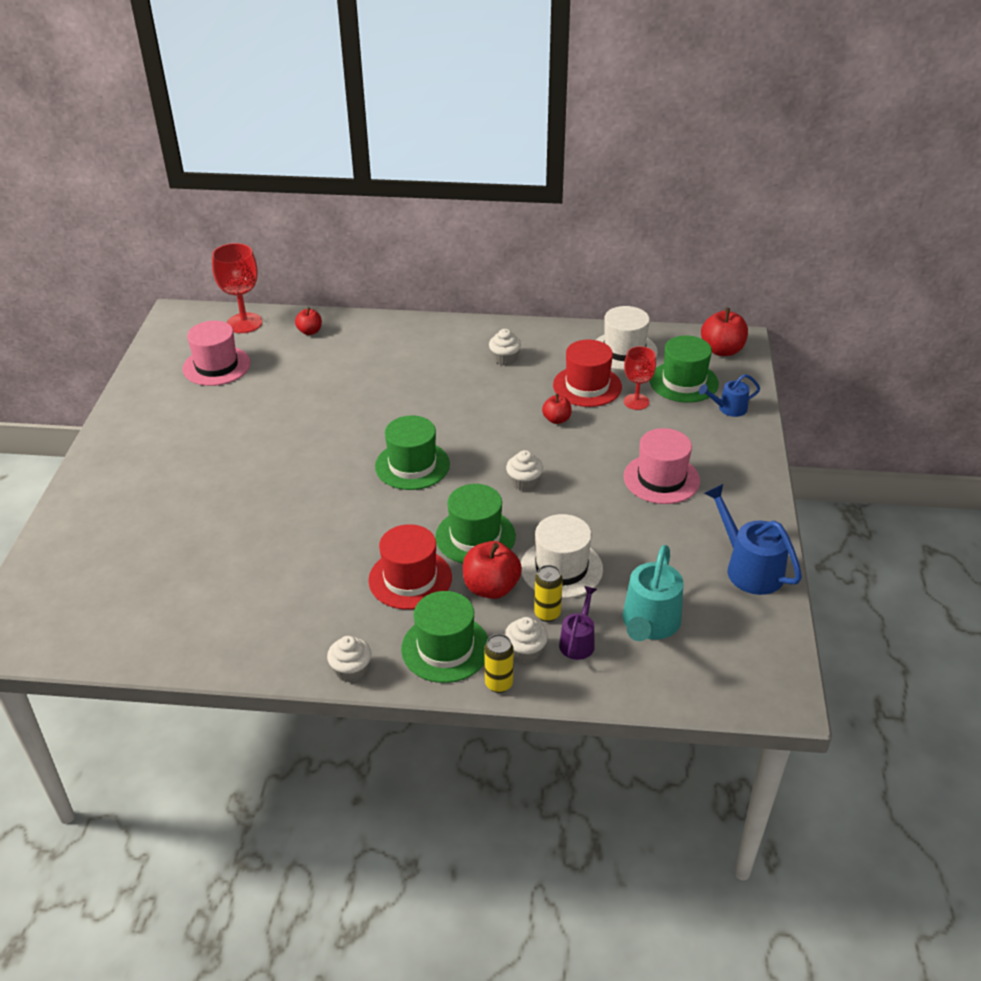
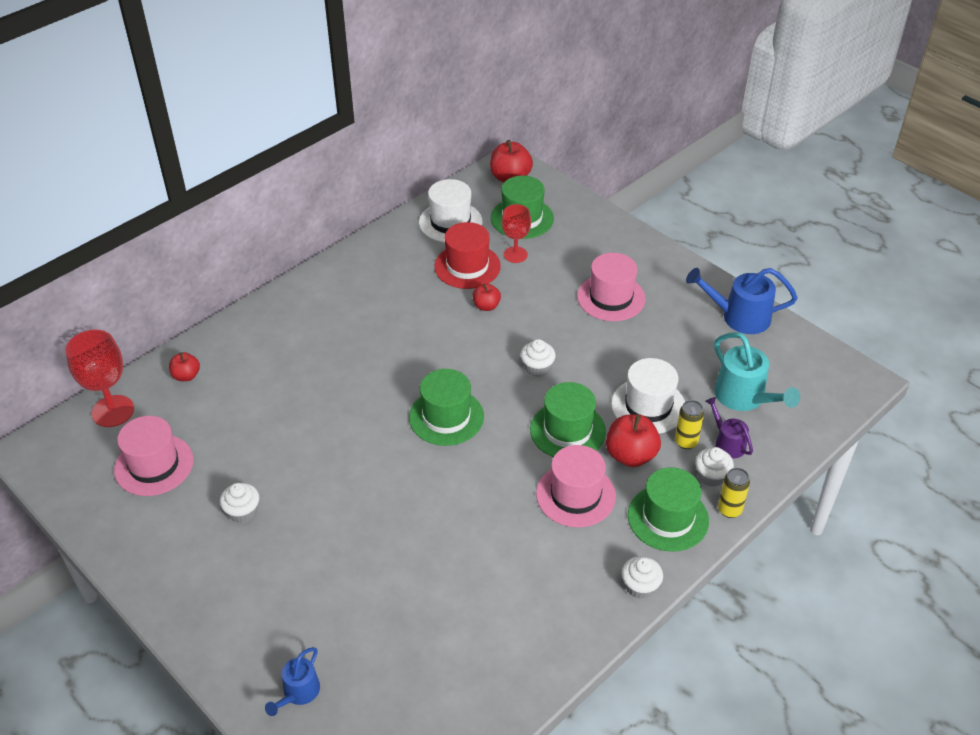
camera: 50 degrees left, 5 degrees up
(410, 579) = (575, 495): red hat -> pink hat
(504, 359) = (379, 287): white cupcake -> white cupcake (242, 512)
(728, 408) = (576, 218): blue watering can -> blue watering can (298, 693)

